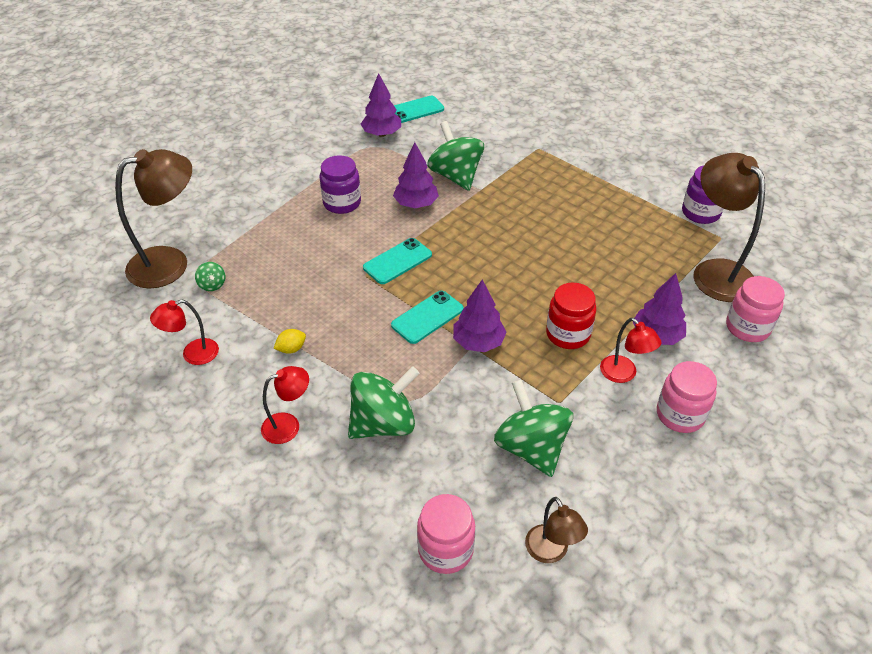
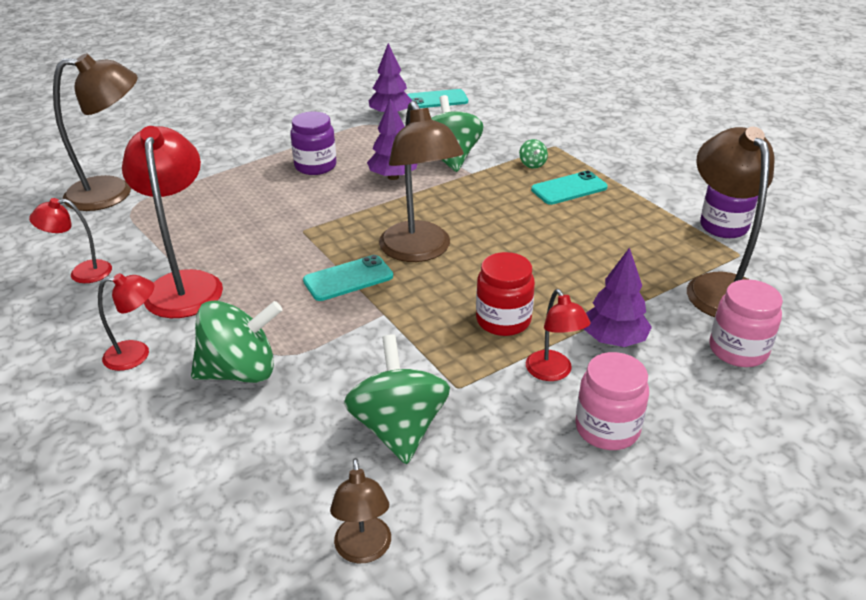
camera: 15 degrees right, 10 degrees down
(212, 285) = (141, 216): green spinning top -> green spinning top (532, 164)
(291, 349) = (184, 284): yellow lemon -> red lamp
(397, 261) = (344, 223): turquoise phone -> turquoise phone (569, 189)
(445, 549) = (235, 518): pink jar -> none
(473, 279) = (419, 251): none -> brown lamp
(478, 342) = (393, 311): purple tree -> none

